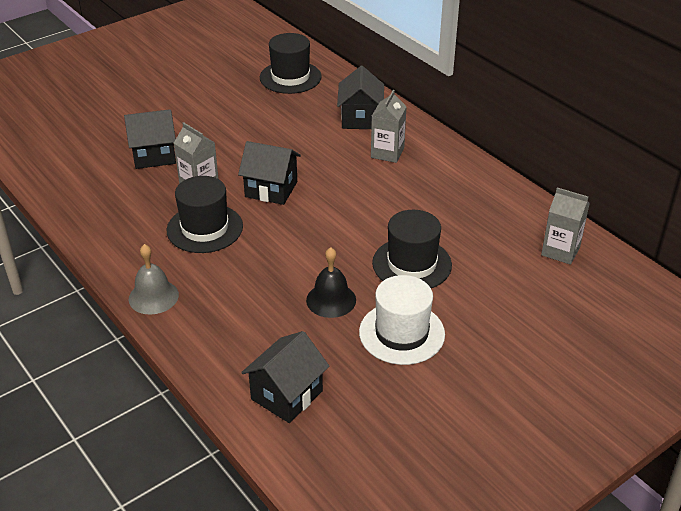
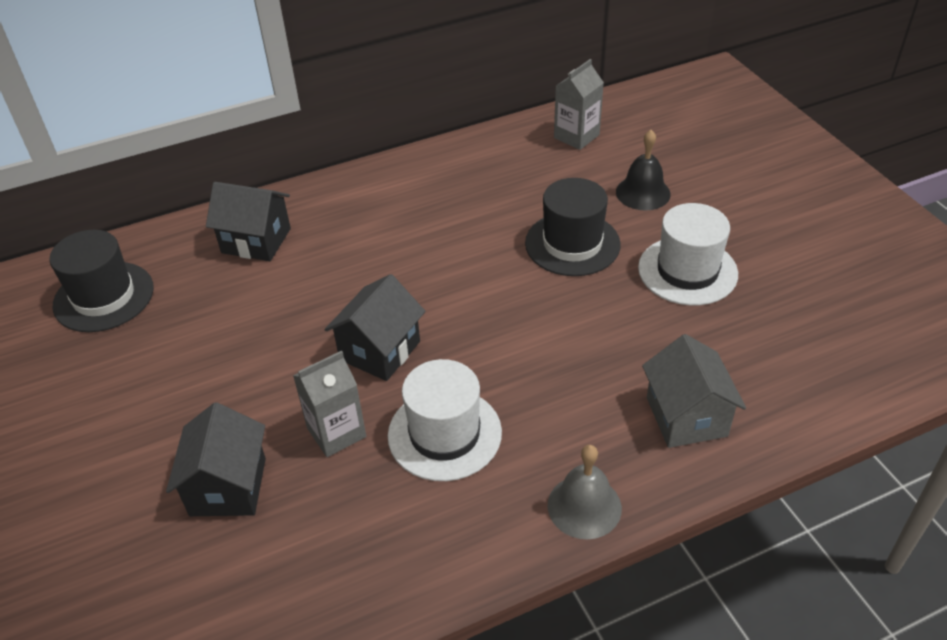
camera: 75 degrees left, 5 degrees up
(205, 228) = (444, 434): black hat -> white hat
(239, 341) = (686, 417): none -> grey house
(286, 395) = (782, 381): black house -> none
(331, 300) = (622, 321): black bell -> black bell (643, 193)
(387, 153) = (347, 228): grey carton -> none

